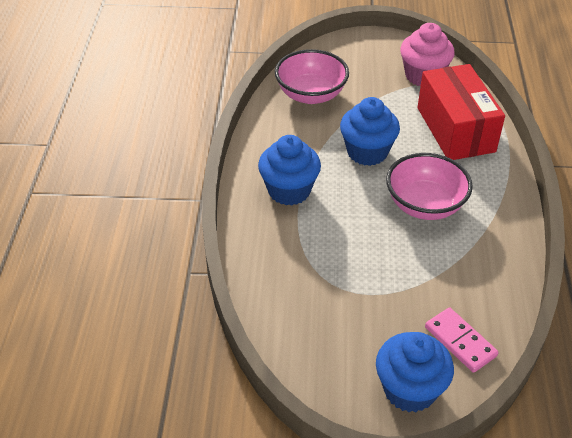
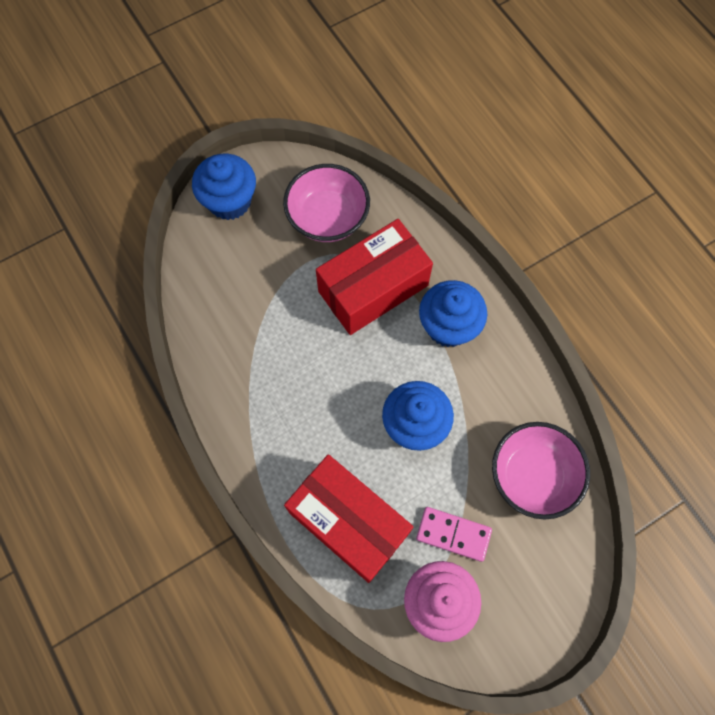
camera: 145 degrees right, 25 degrees up
(327, 244) = (373, 288): none -> red box
(425, 205) = (318, 388): pink bowl -> pink bowl (328, 218)
(460, 341) = (213, 262): pink domino -> pink domino (453, 534)

